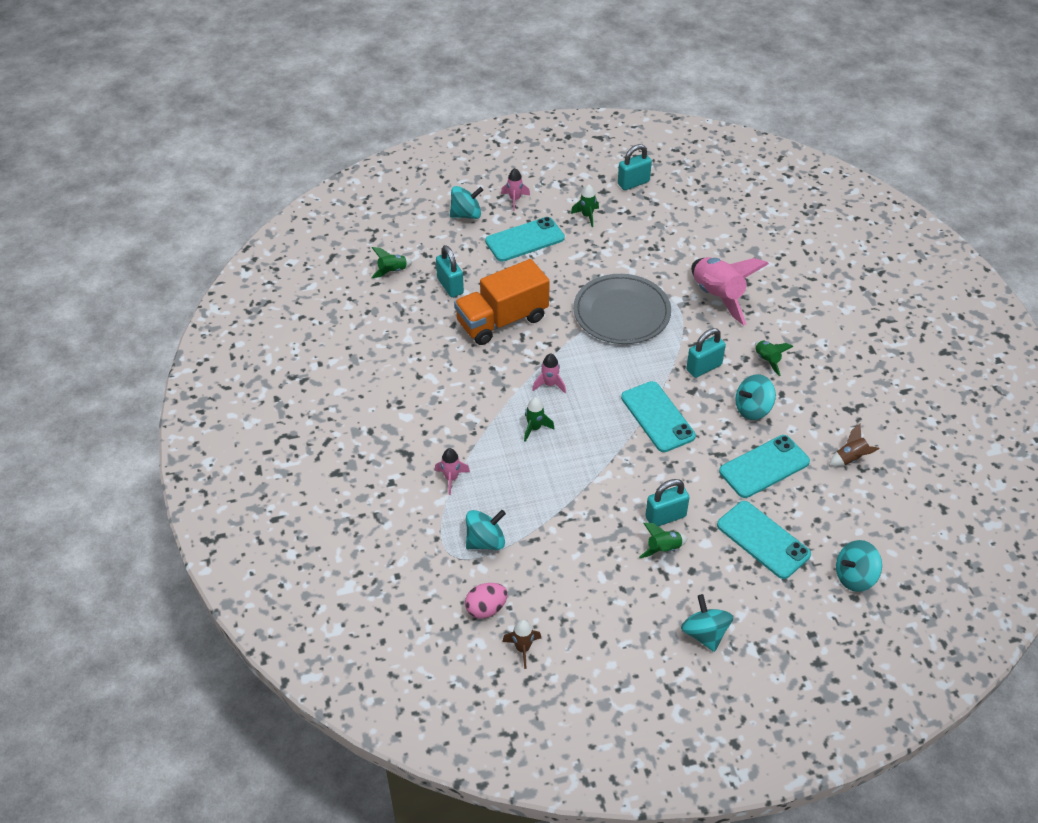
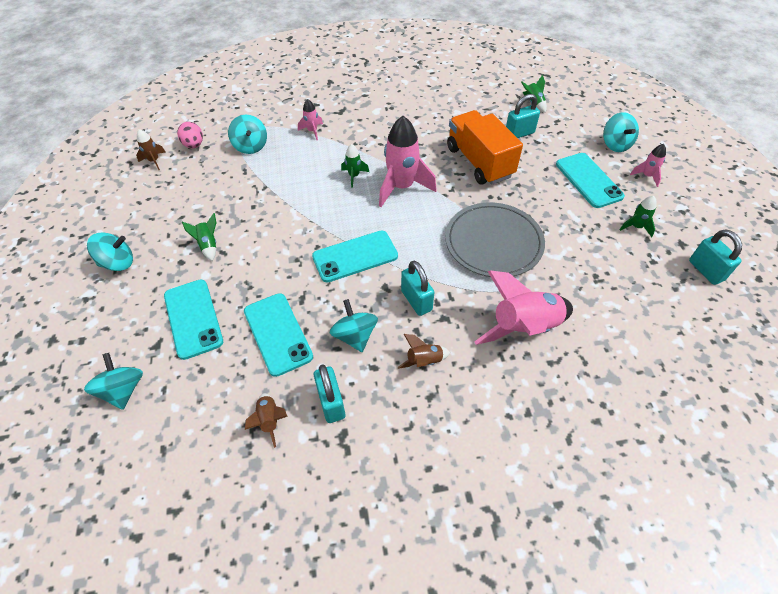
camera: 95 degrees right, 5 degrees up
(549, 384) = (402, 187): pink rocket -> pink rocket, size x2.07
(665, 517) = (241, 250): turquoise padlock -> turquoise padlock (331, 403)
(763, 540) = (193, 318): turquoise phone -> turquoise phone turned 75 degrees counterclockwise
(767, 360) = (424, 361): green rocket -> brown rocket

